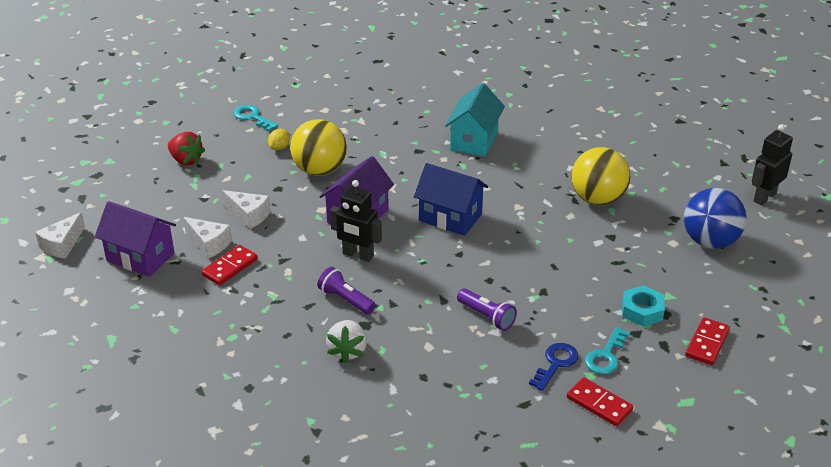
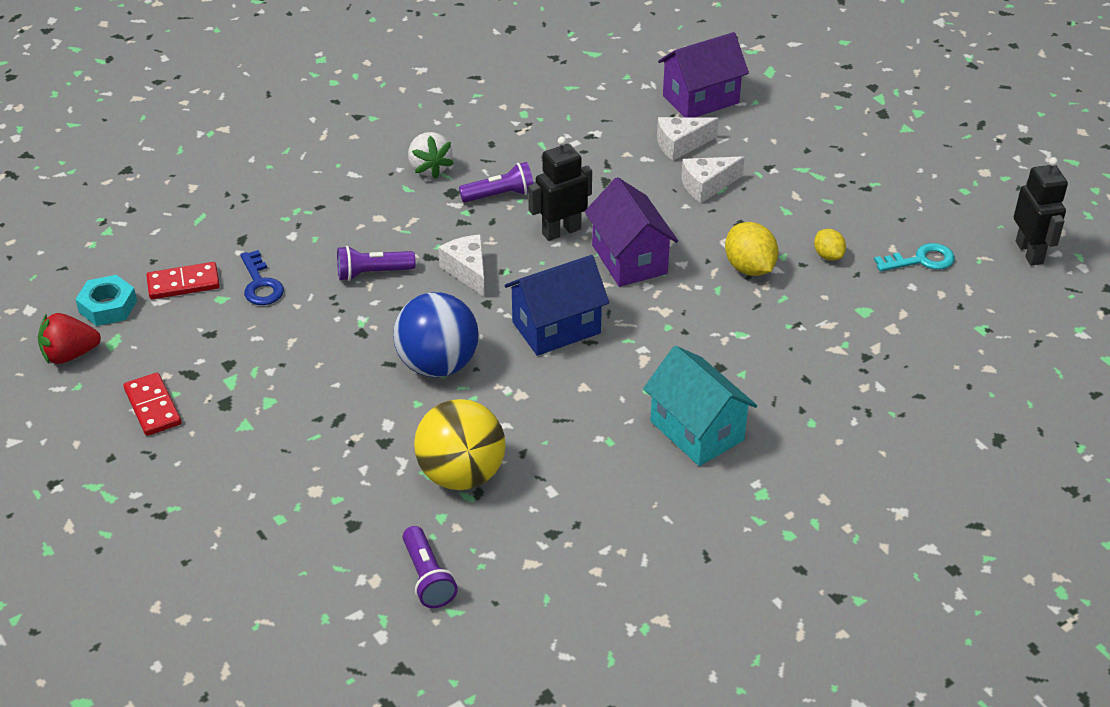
camera: 125 degrees right, 5 degrees up
(62, 245) = (767, 62): white cheese -> white cheese (468, 271)
(186, 160) = (860, 179): red strawberry -> red strawberry (70, 355)
(230, 267) = (628, 145): red domino -> none
(319, 170) = (749, 268): yellow ball -> yellow lemon
(347, 351) = (429, 168): white strawberry -> white strawberry turned 150 degrees counterclockwise
(606, 356) = (228, 323): turquoise key -> none
(642, 311) = (250, 388): turquoise nut -> turquoise nut (108, 306)
(670, 179) = (427, 577): none -> purple flashlight
(710, 241) = (279, 526): blue ball -> blue ball (438, 365)
(764, 197) = (291, 654): black robot -> black robot (1029, 252)

